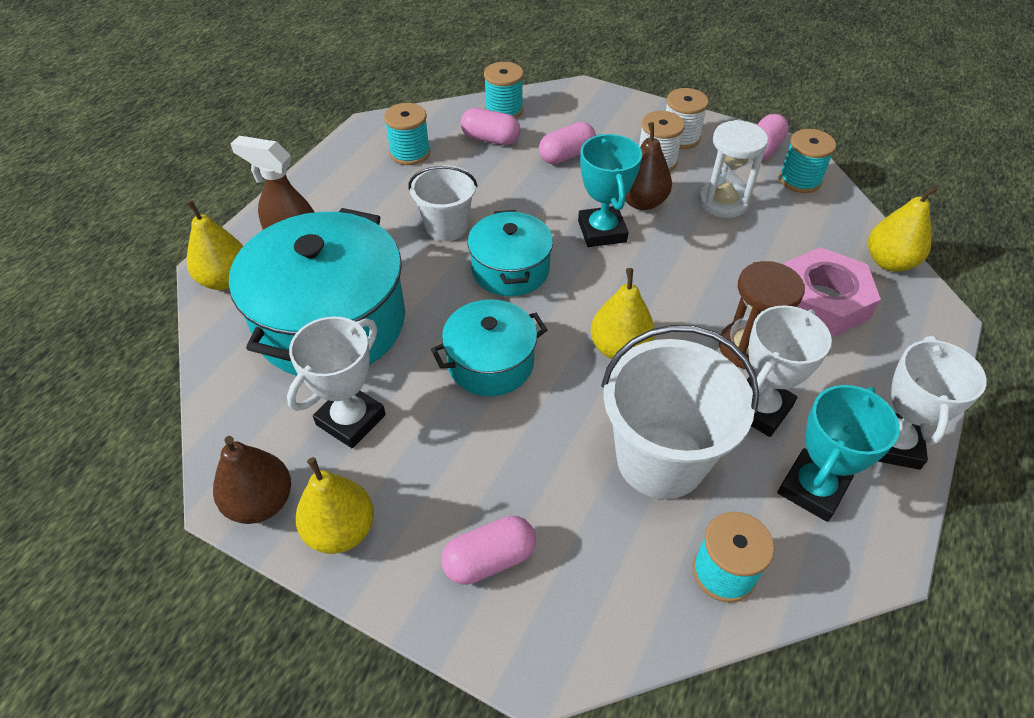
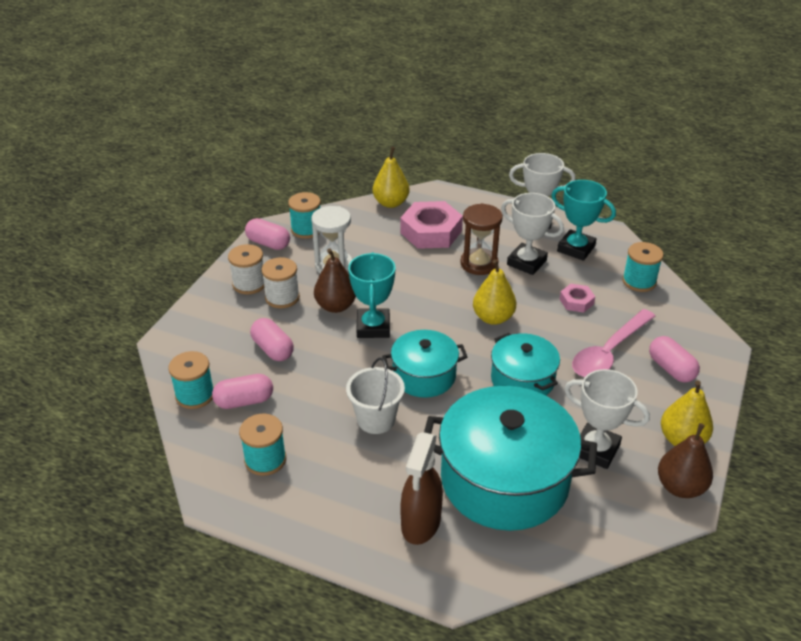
camera: 95 degrees left, 10 degrees down
(226, 280) = (468, 573): yellow pear -> none
(490, 139) = (244, 401): pink capsule -> pink capsule turned 60 degrees clockwise
(536, 478) = (608, 352): none -> pink spoon
(602, 231) = (373, 327): turquoise trophy -> turquoise trophy turned 75 degrees counterclockwise
(660, 459) = (576, 301): white bucket -> pink nut

